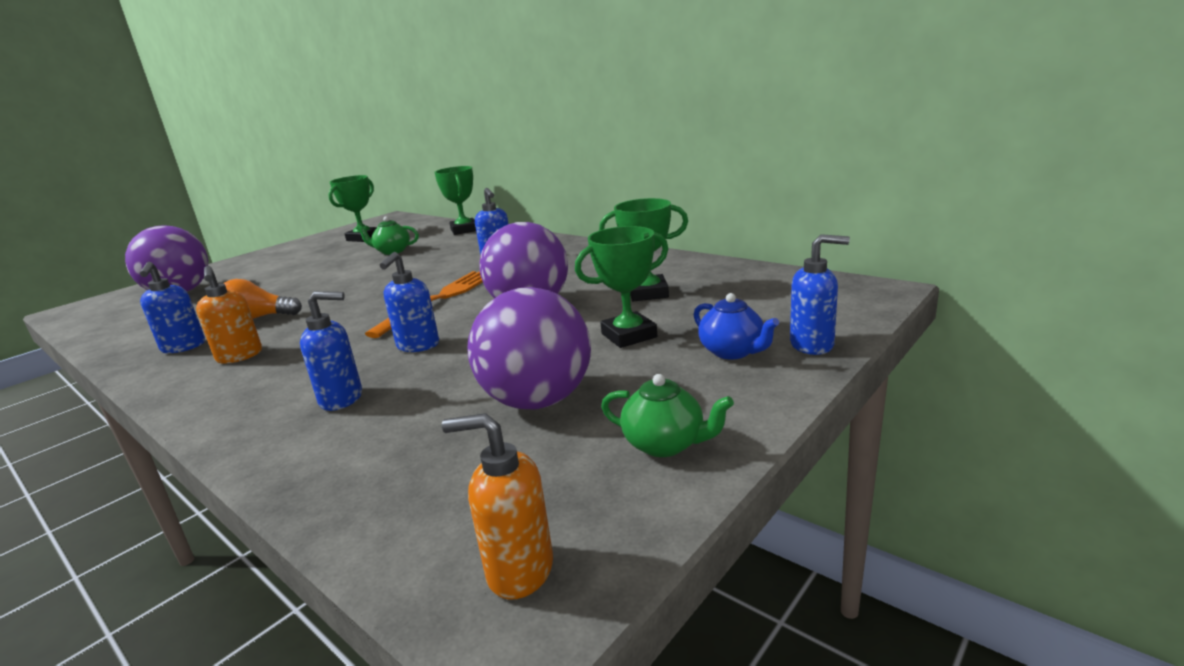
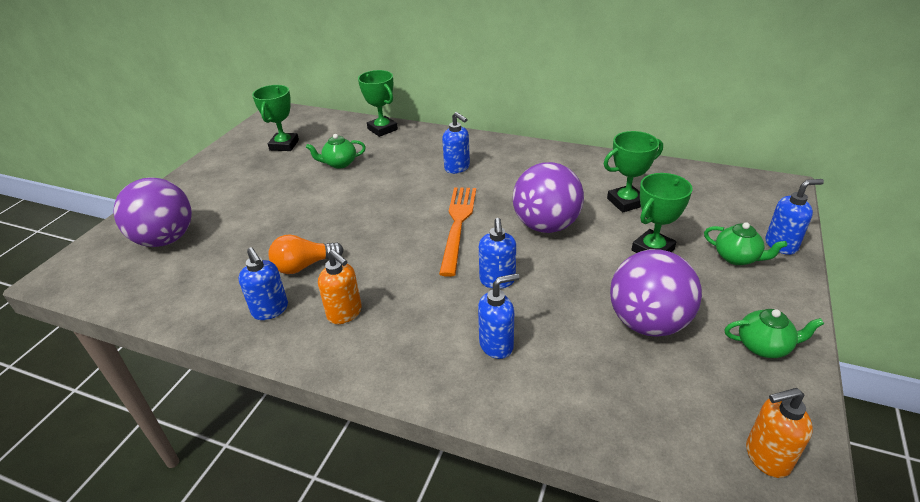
camera: 20 degrees left, 15 degrees up
(733, 352) = (737, 258): blue teapot -> green teapot

